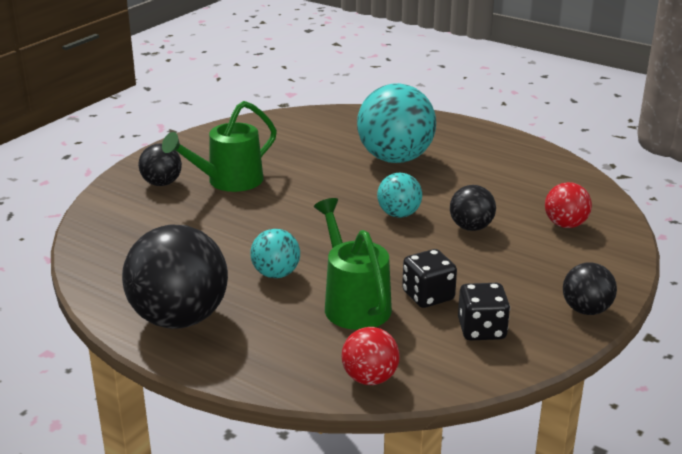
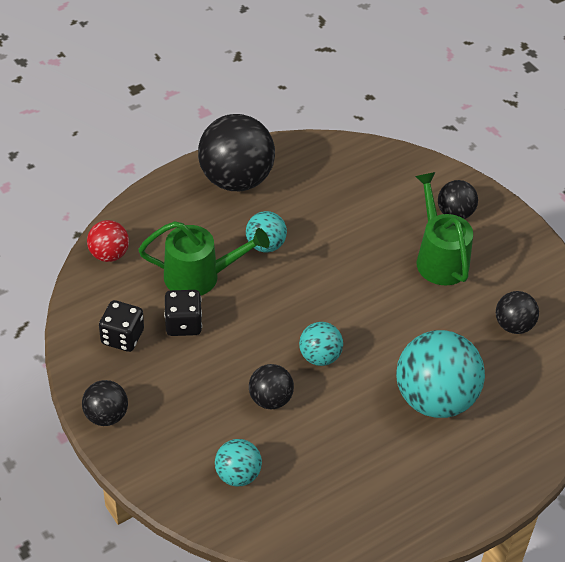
camera: 110 degrees right, 20 degrees up
(286, 140) = (513, 325): none -> black ball
(565, 225) = (238, 475): red ball -> turquoise ball

